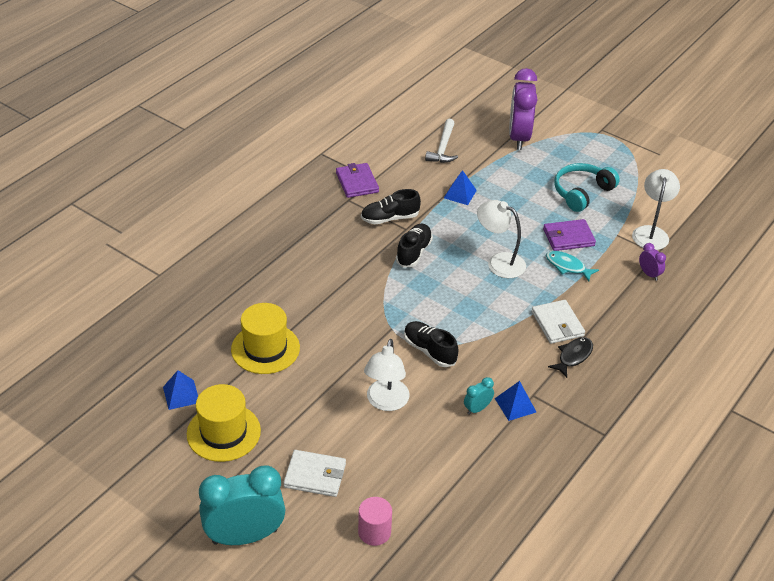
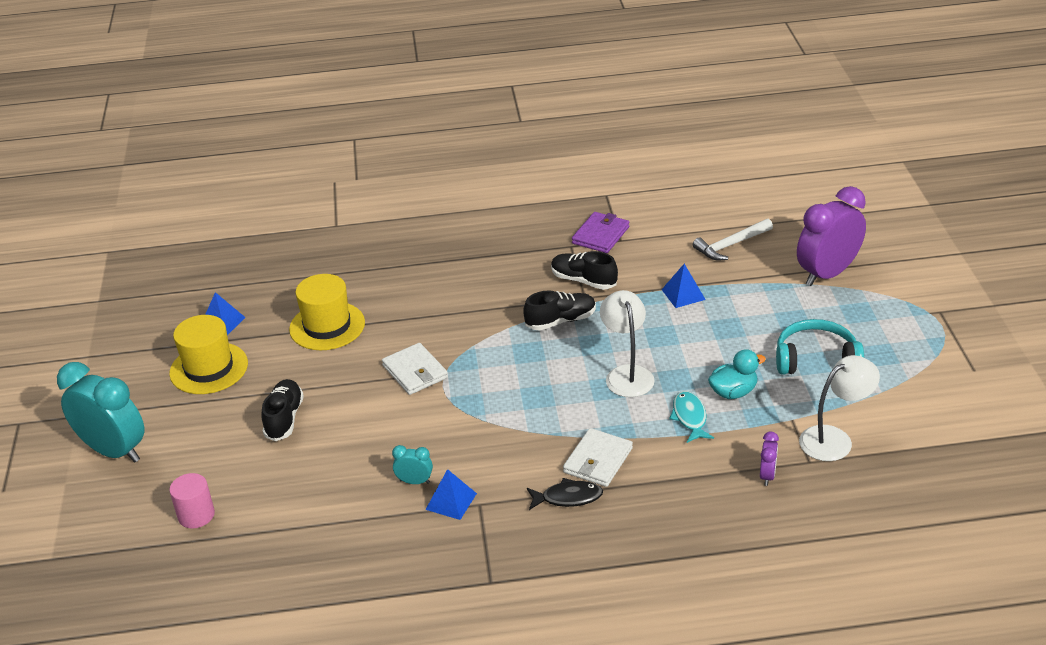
camera: 50 degrees right, 5 degrees down
(315, 475) = (220, 443): white wallet -> white wallet (415, 372)
(386, 402) = (351, 426): white lamp -> none
(429, 351) = (448, 409): black shoe -> black shoe (284, 418)
(568, 237) = (733, 392): purple wallet -> turquoise duck

